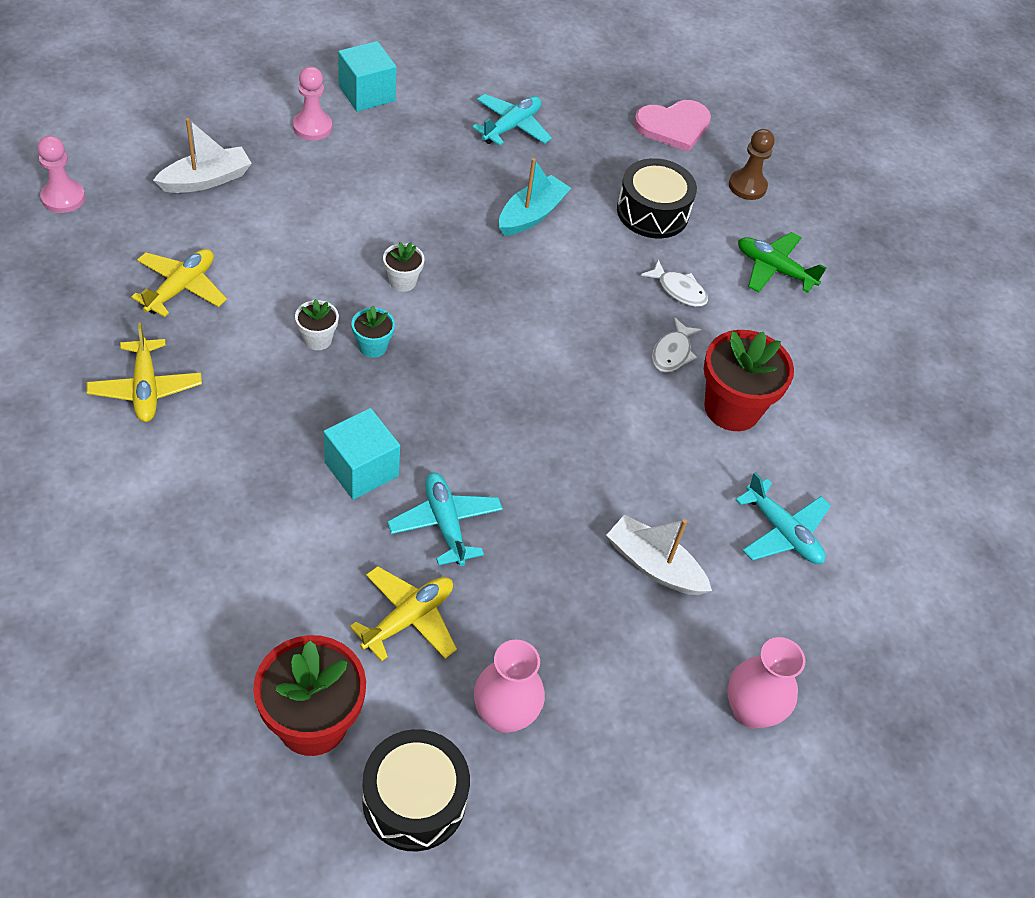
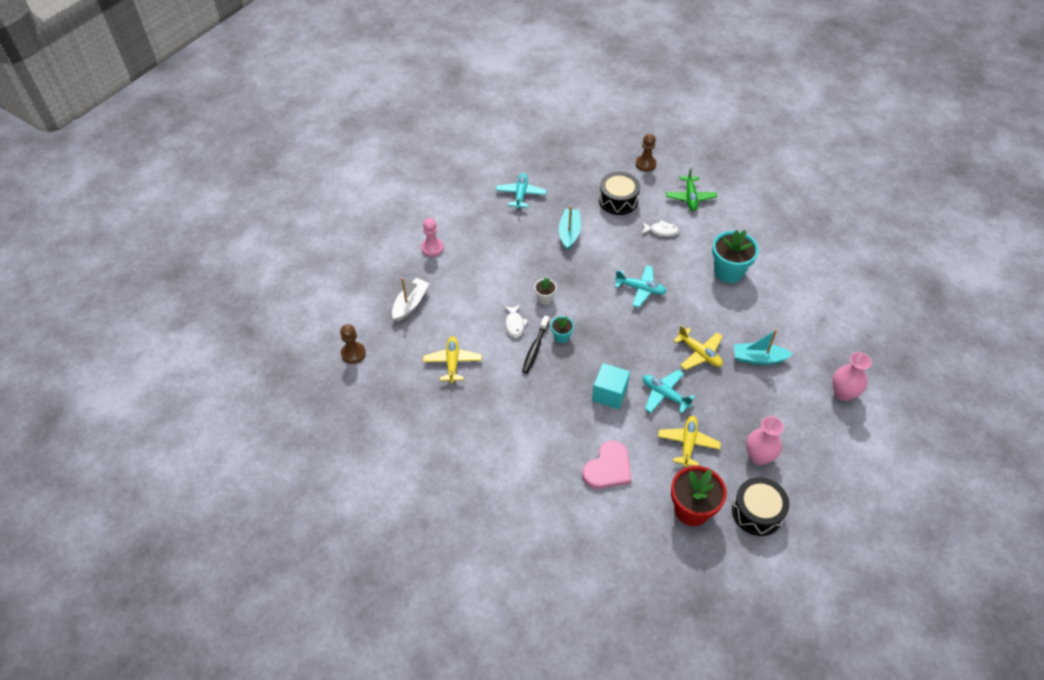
camera: 25 degrees left, 0 degrees up
(63, 198) = (353, 353): pink pawn -> brown pawn
(146, 388) = (484, 418): yellow plane -> yellow plane (699, 353)
(317, 339) = (535, 348): white flower pot -> black toothbrush
(367, 93) = (440, 216): turquoise cube -> none
(654, 565) = (758, 358): white boat -> turquoise boat
(672, 353) = (684, 261): white fish -> white fish (514, 324)
(673, 126) = (589, 153): pink heart -> pink heart (608, 468)
(732, 408) = (728, 271): red flower pot -> turquoise flower pot
(774, 269) = (690, 197): green plane -> green plane turned 90 degrees counterclockwise
(782, 532) = (793, 313): turquoise plane -> turquoise plane (640, 289)

